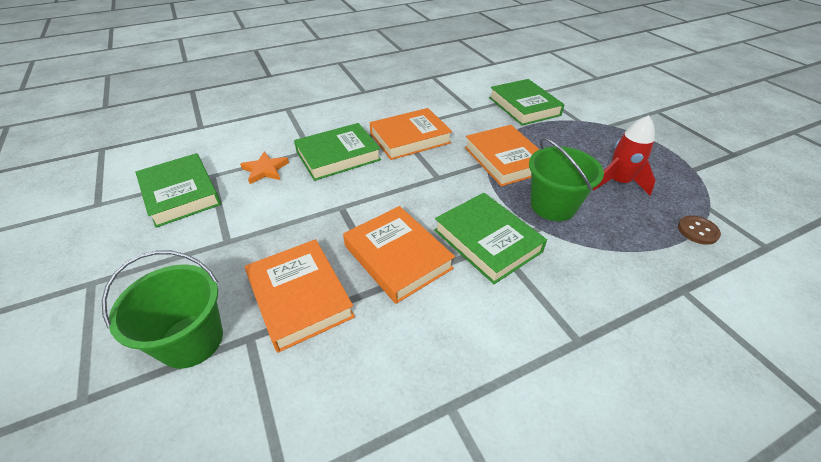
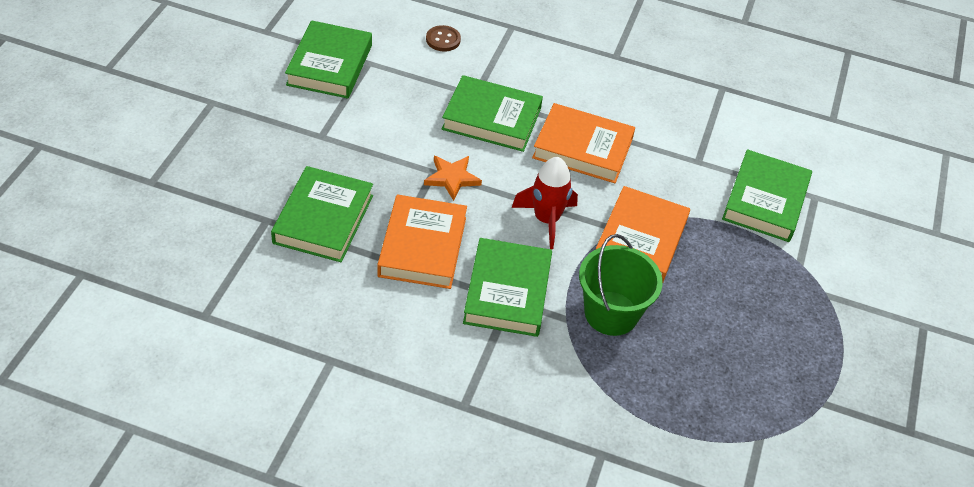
camera: 40 degrees right, 5 degrees up
(191, 340) = (233, 193): green bucket -> none
(265, 170) = (415, 88): orange star -> orange star (452, 178)
(300, 297) = (323, 219): orange book -> green book
(618, 182) = (714, 347): red rocket -> red rocket (546, 220)
(697, 231) = (705, 439): brown button -> brown button (443, 40)

